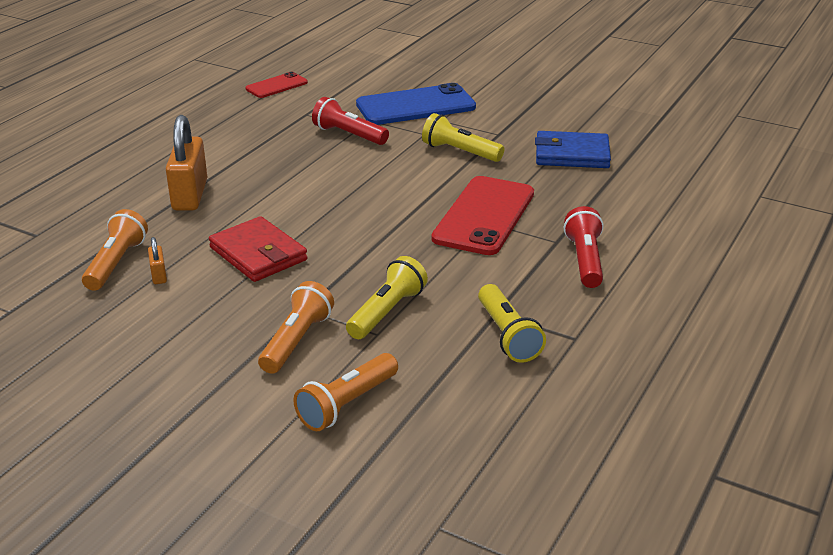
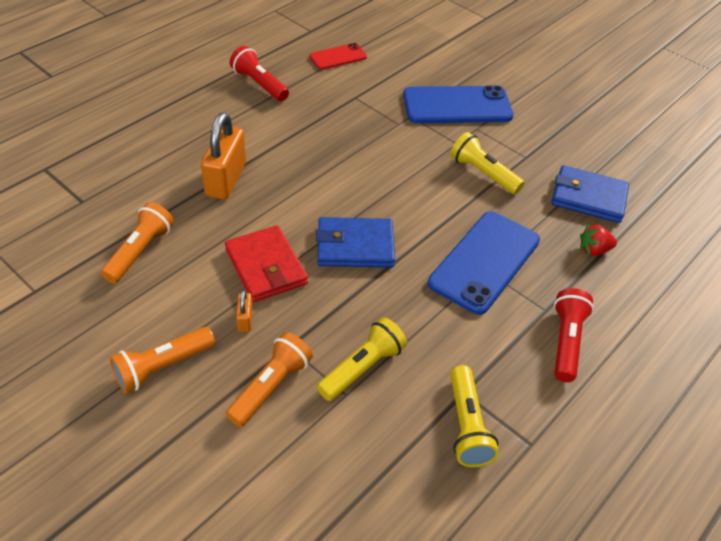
camera: 10 degrees right, 15 degrees up
(159, 275) = (172, 275): orange padlock -> orange padlock (245, 319)
(347, 224) = (355, 246): none -> blue wallet
(347, 404) = (294, 480): orange flashlight -> orange flashlight (162, 367)
(349, 135) = (386, 131): red flashlight -> red flashlight (259, 84)
(484, 216) = (484, 261): red phone -> blue phone
(590, 191) = (593, 250): none -> red strawberry

